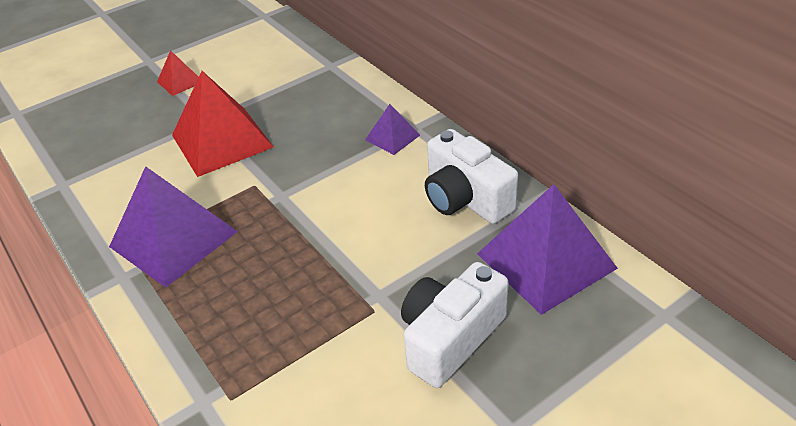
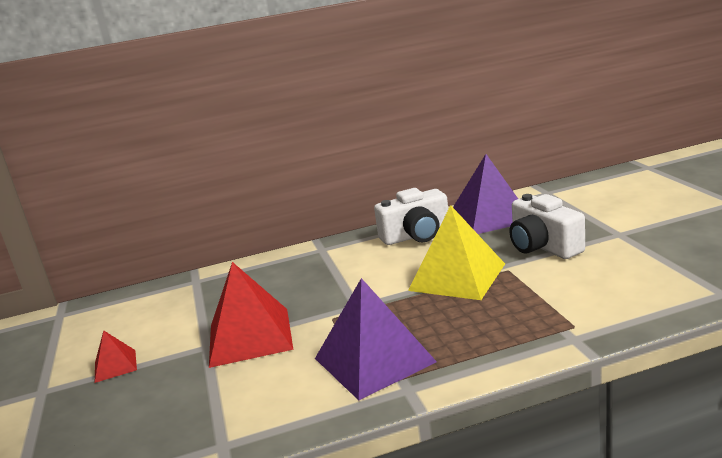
camera: 70 degrees left, 20 degrees down
(351, 264) = (457, 277): none -> yellow pyramid
(392, 137) = (325, 257): purple pyramid -> none

